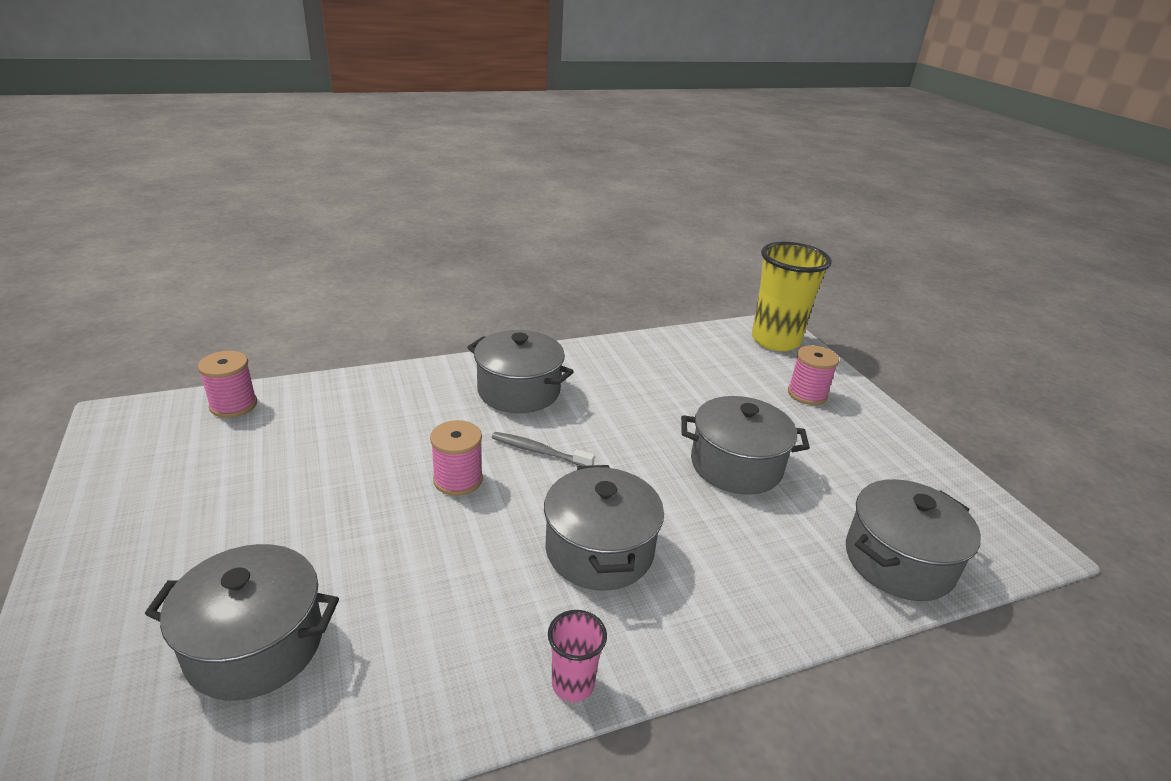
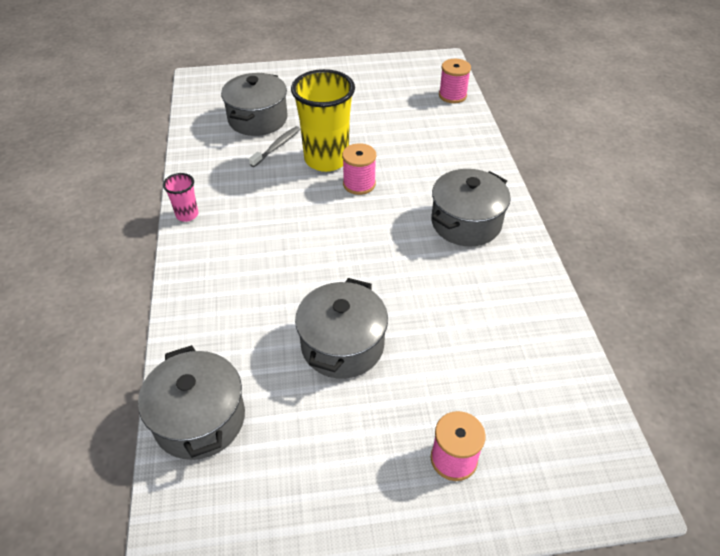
camera: 105 degrees right, 15 degrees up
(539, 451) = (382, 225): grey toothbrush -> grey toothbrush (277, 147)
(599, 550) = (274, 240): grey pot -> none
(775, 340) = (585, 476): yellow cup -> yellow cup (326, 159)

